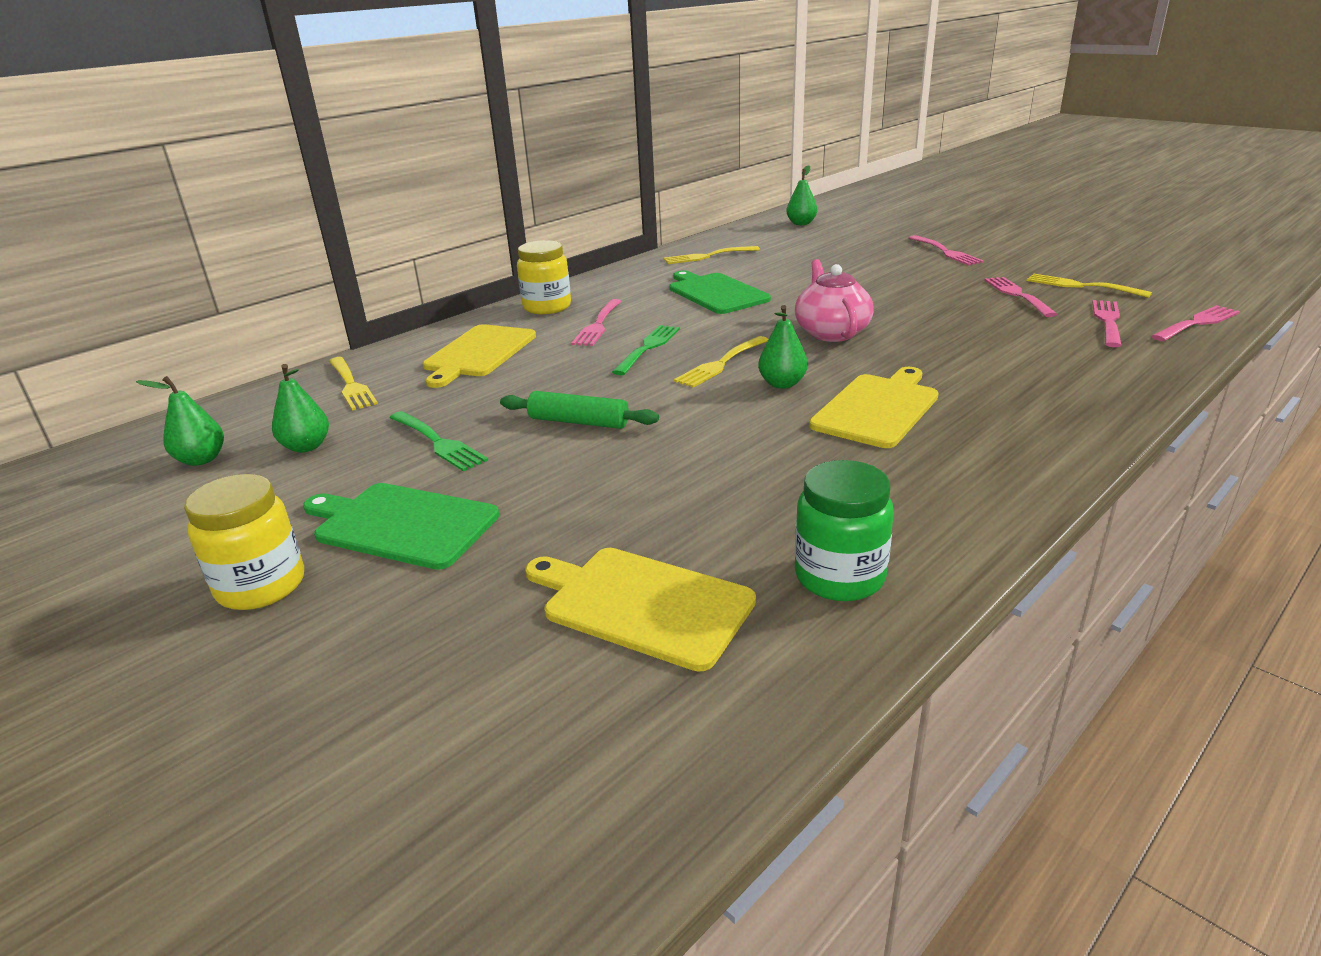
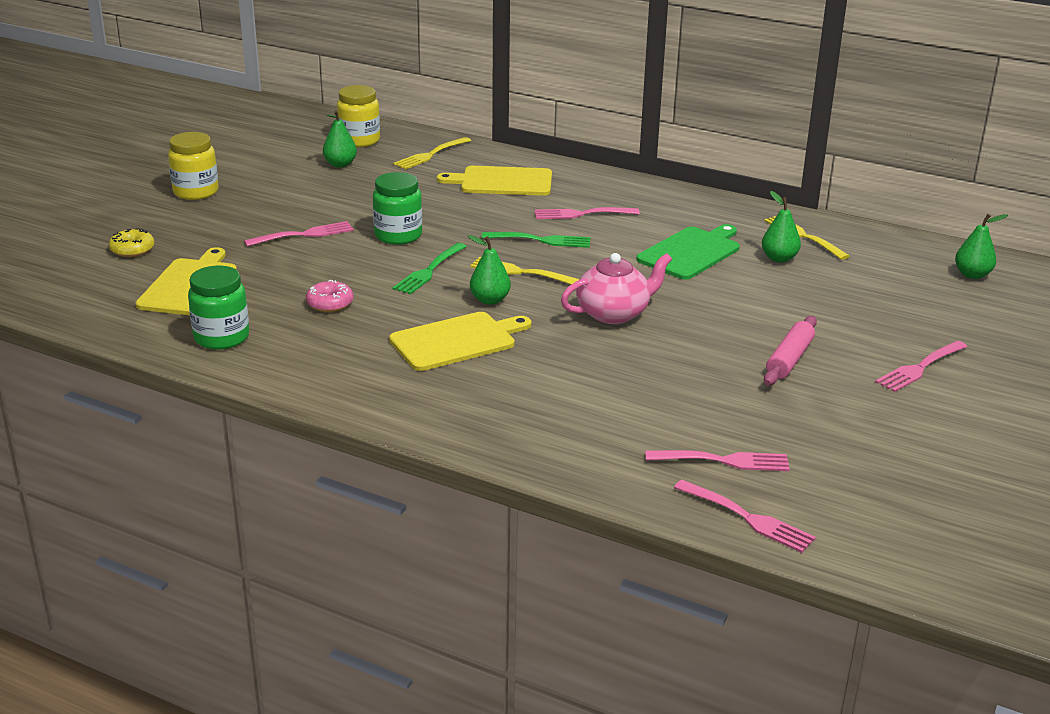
camera: 70 degrees right, 0 degrees up
(201, 459) = (317, 142): green pear -> green pear (779, 258)
(402, 524) = (257, 210): green cutting board -> none
(438, 442) = (356, 199): green fork -> green fork (429, 270)
(452, 673) = (132, 250): none -> yellow donut
(547, 307) = (612, 188): yellow jar -> yellow jar (359, 140)
(579, 422) = (398, 235): green rolling pin -> green jar
(756, 480) = (330, 303): none -> pink donut
(877, 408) = (457, 341): yellow cutting board -> yellow cutting board turned 45 degrees counterclockwise
(930, 284) = (789, 359): none -> pink rolling pin
(1018, 295) = (781, 410): pink fork -> pink fork (303, 235)
(1082, 286) = (841, 453): yellow fork -> none

